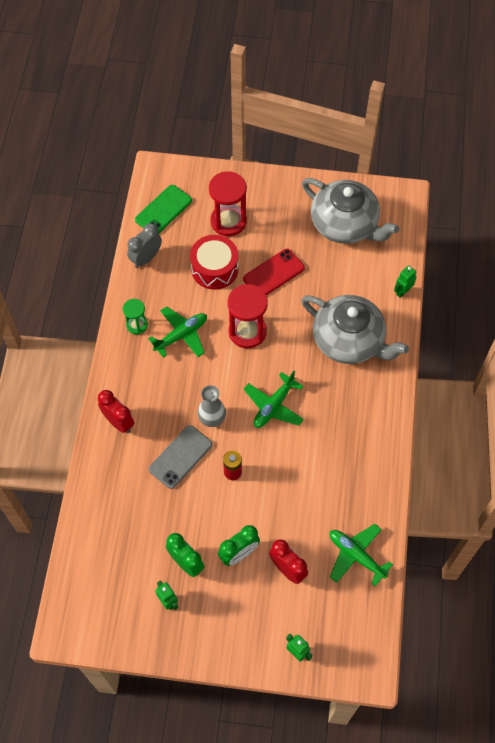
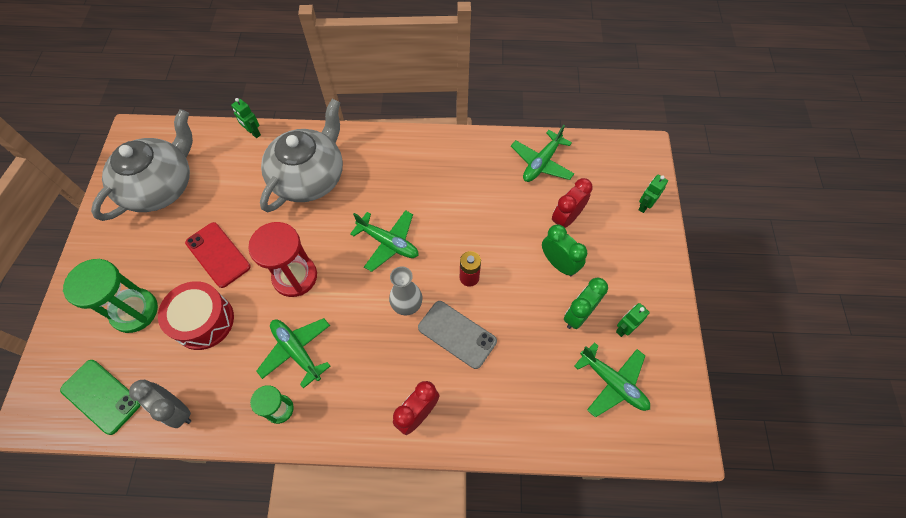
camera: 95 degrees left, 0 degrees up
(121, 580) = (612, 383): none -> green plane
(228, 221) = (135, 311): red hourglass -> green hourglass

